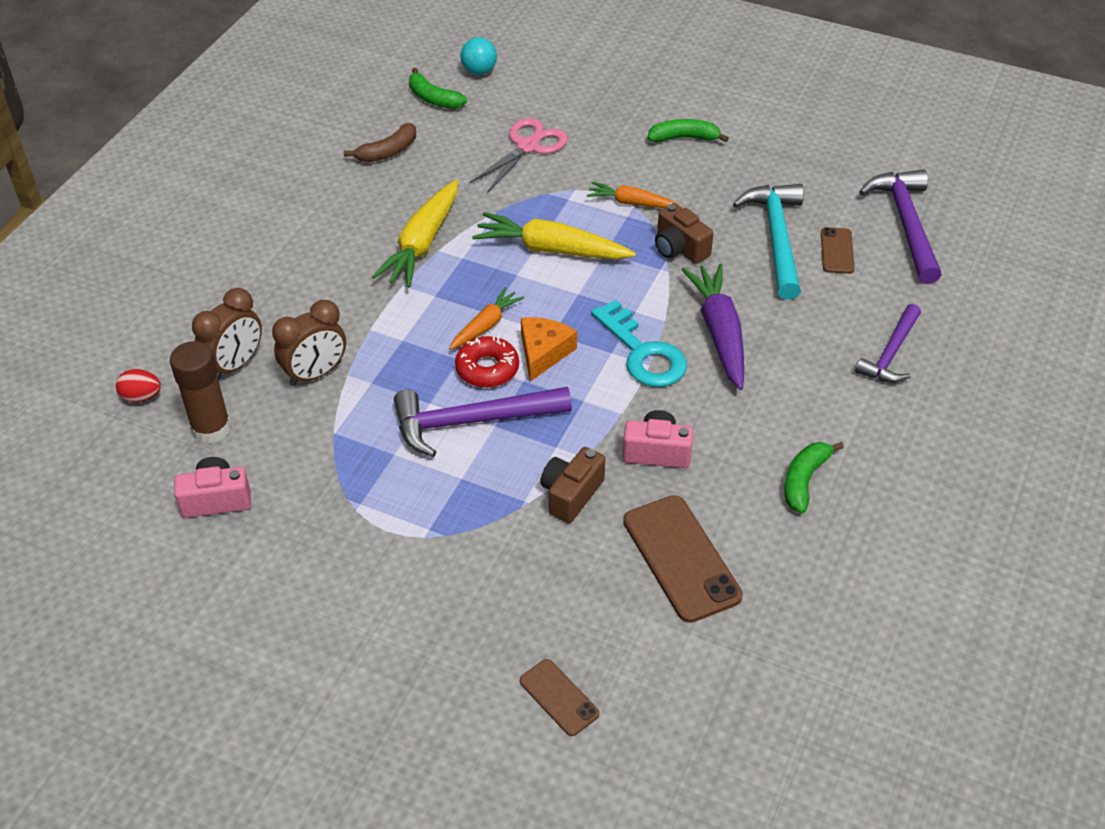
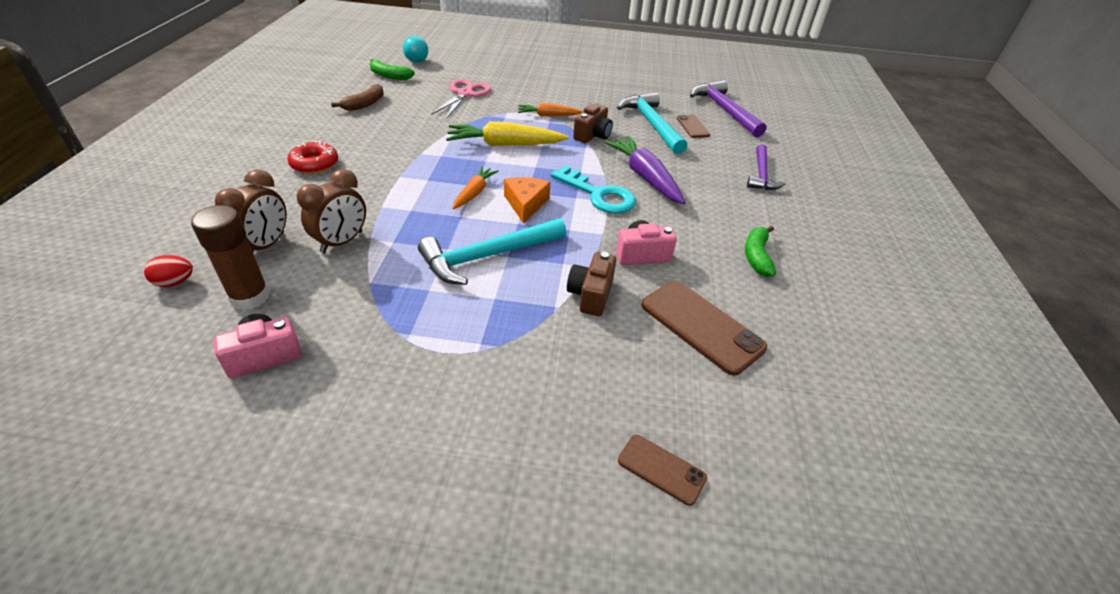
camera: 20 degrees left, 5 degrees down
(422, 243) = (407, 151): yellow carrot -> none
(471, 421) = (487, 256): purple hammer -> turquoise hammer
(487, 369) = (486, 219): red donut -> red donut (314, 164)
(679, 248) = (592, 135): brown camera -> brown camera turned 90 degrees counterclockwise
(684, 138) = (565, 82): green banana -> none

